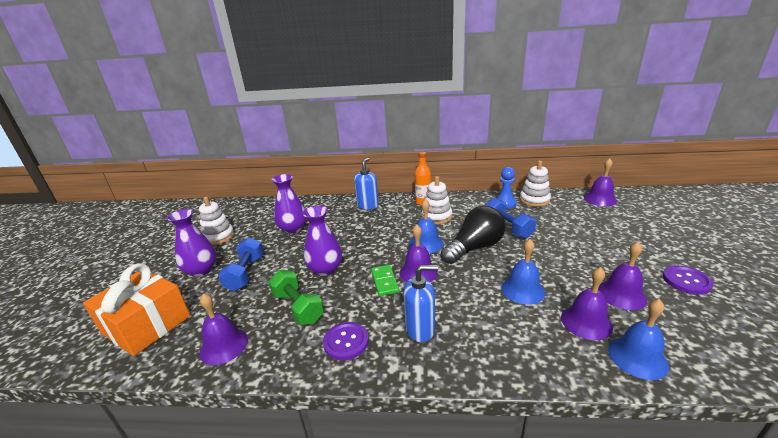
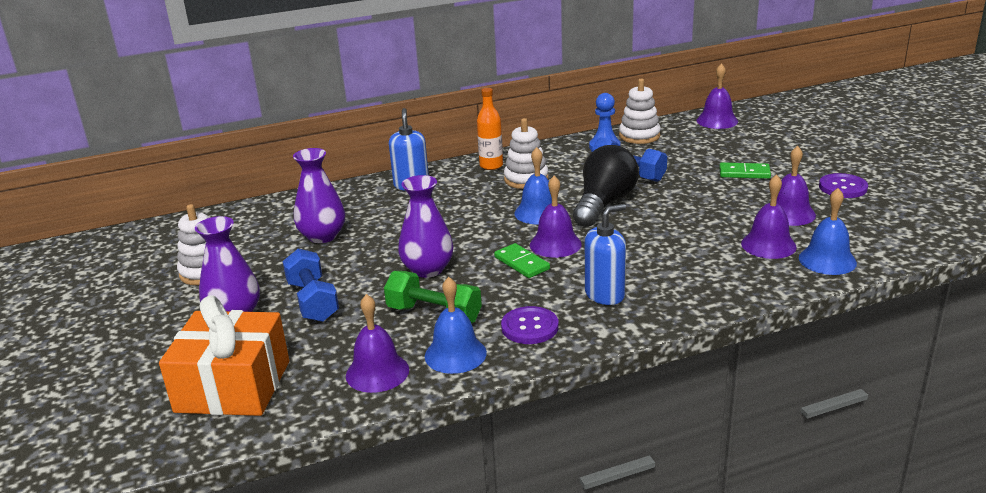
camera: 25 degrees left, 0 degrees up
(522, 290) = (689, 233): blue bell -> blue bell (455, 354)
(599, 246) = (744, 173): none -> green domino

